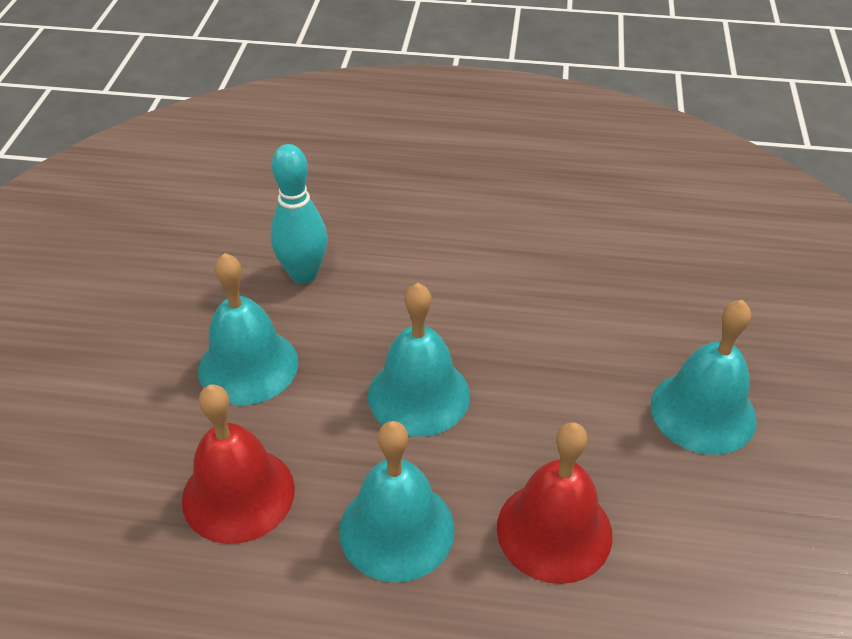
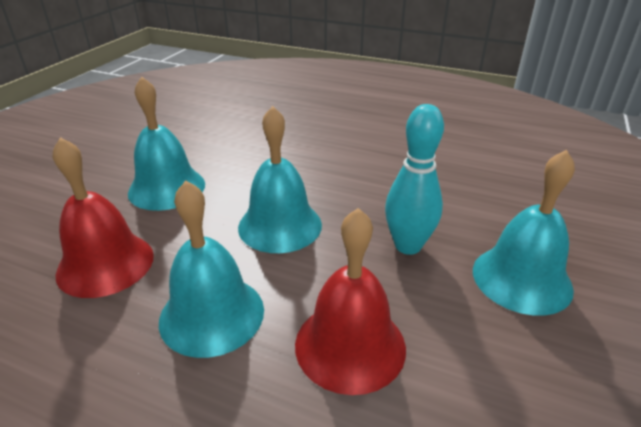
camera: 15 degrees right, 10 degrees down
(303, 274) = (236, 146): turquoise bowling pin -> turquoise bowling pin (408, 246)

